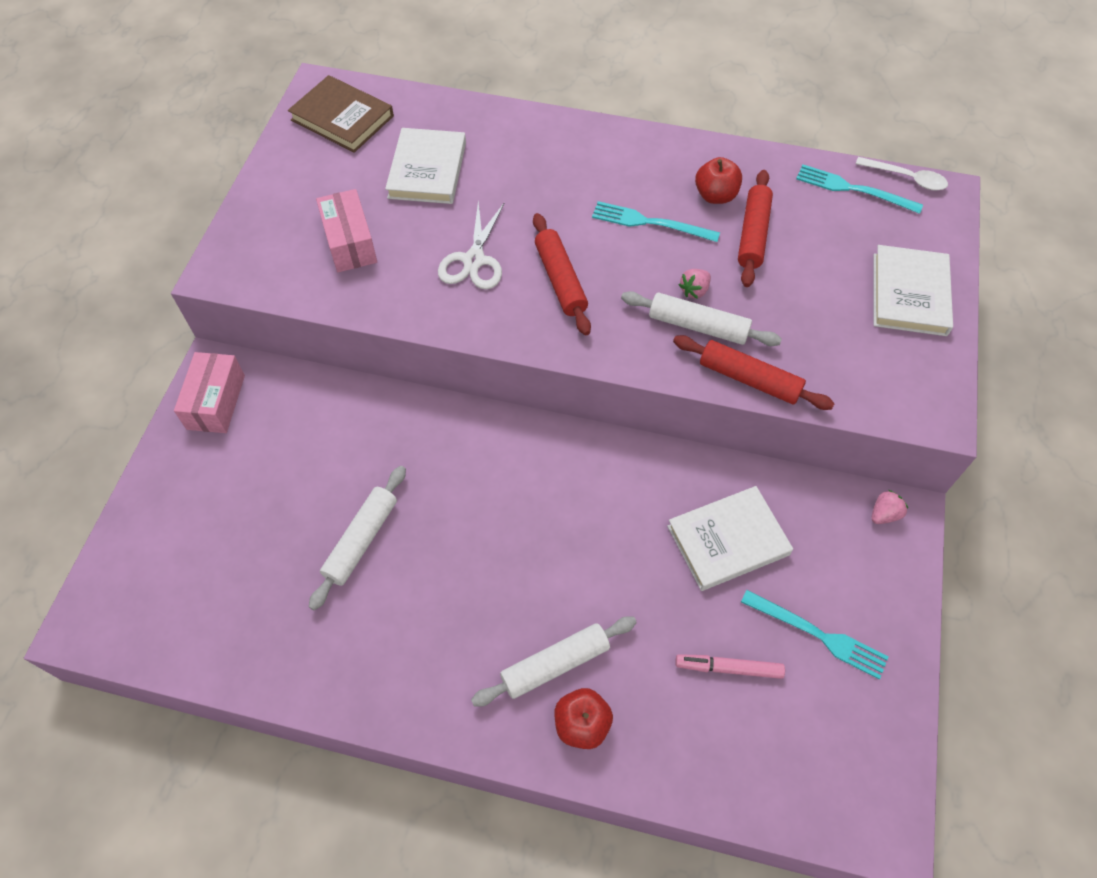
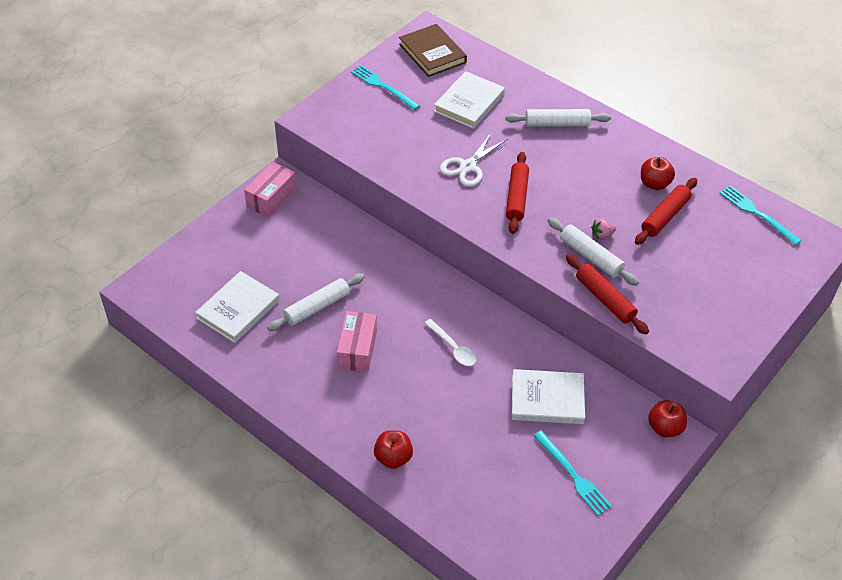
camera: 25 degrees right, 10 degrees down
(350, 243) = (396, 129): pink box -> pink box (357, 349)
(555, 664) = (395, 420): white rolling pin -> white rolling pin (557, 124)
(650, 223) = (598, 185): turquoise fork -> turquoise fork (383, 86)
(728, 668) = (503, 468): pink marker -> none
(884, 514) = (665, 428): pink strawberry -> red apple
(906, 178) = (802, 220): white spoon -> white spoon (453, 348)
(909, 294) = (752, 291): white book -> white book (238, 309)

